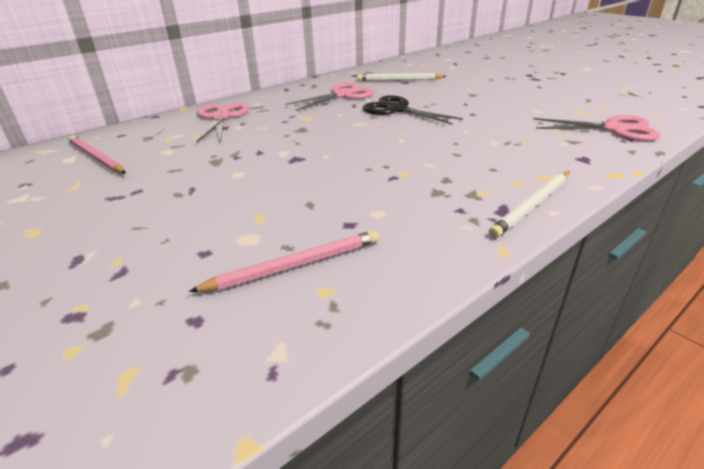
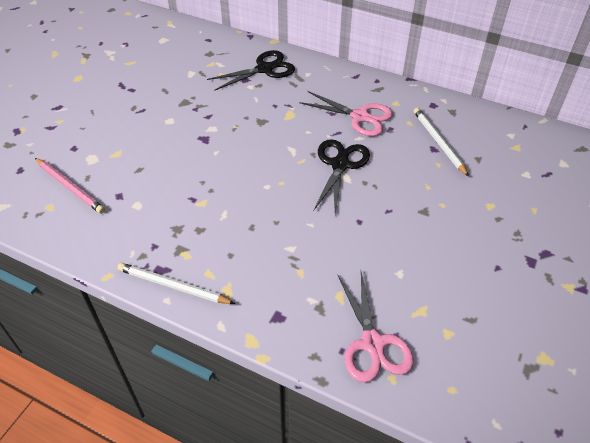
camera: 65 degrees right, 15 degrees up
(96, 158) = (168, 49): pink pencil -> none
(221, 117) = (264, 69): pink scissors -> black scissors

